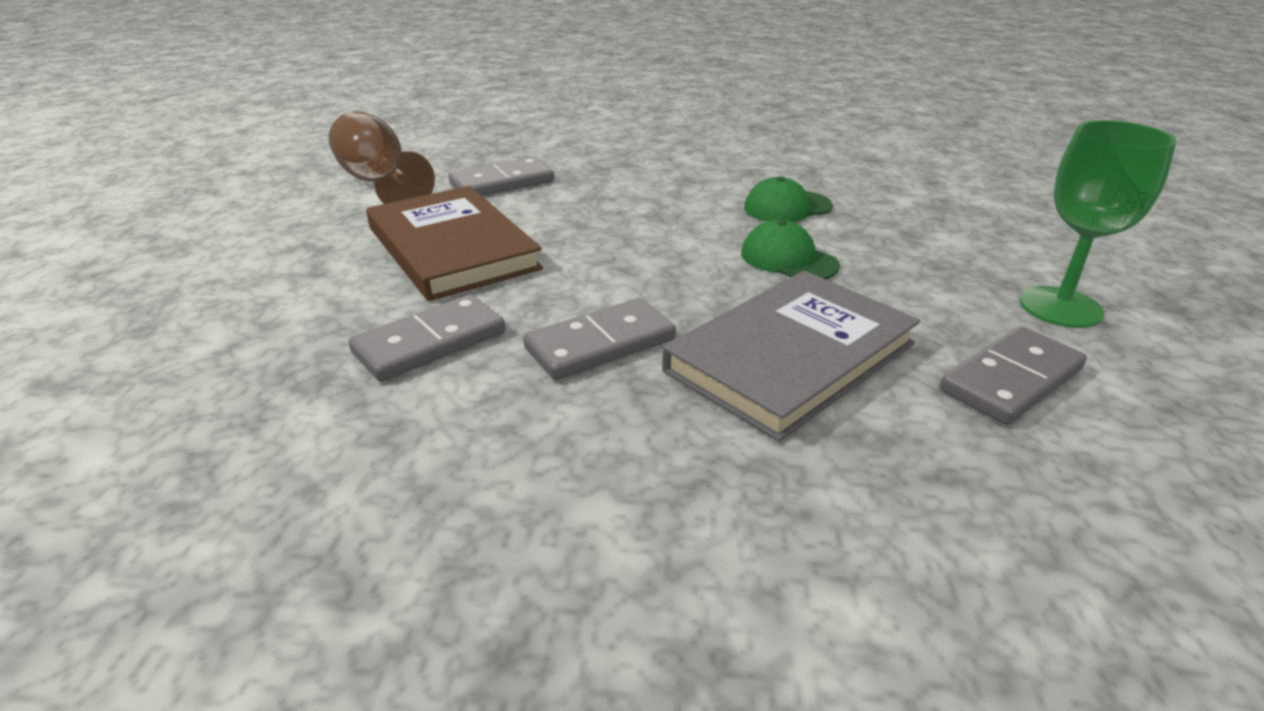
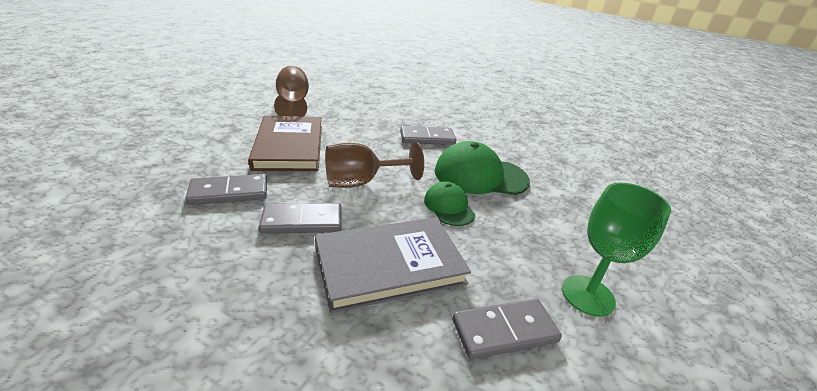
camera: 20 degrees right, 0 degrees up
(502, 183) = (347, 119): grey domino -> grey domino (427, 138)
(629, 264) = (362, 182): none -> brown goblet
(787, 207) = (480, 175): green cap -> green cap, size x1.76

